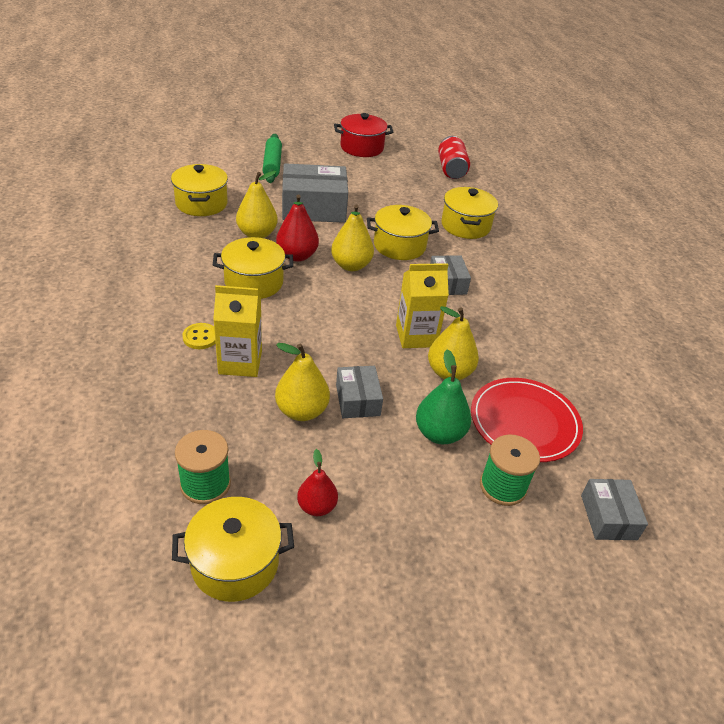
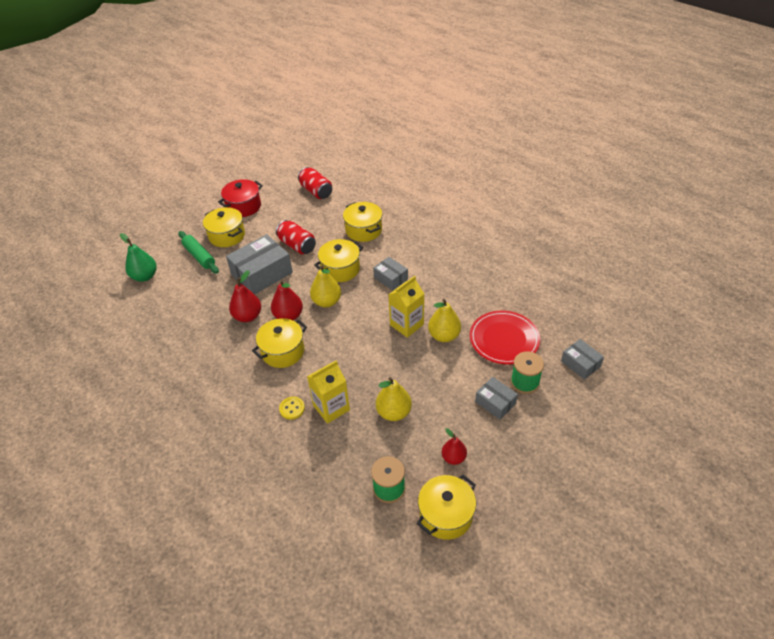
camera: 30 degrees left, 5 degrees up
(201, 203) = (186, 316): yellow pot -> yellow pot (227, 236)
(257, 234) = (248, 316): yellow pear -> red pear
(357, 400) = (415, 385): grey box -> grey box (495, 403)
(377, 203) = (297, 245): none -> red can
(439, 433) = (471, 375): green pear -> green pear (145, 276)

